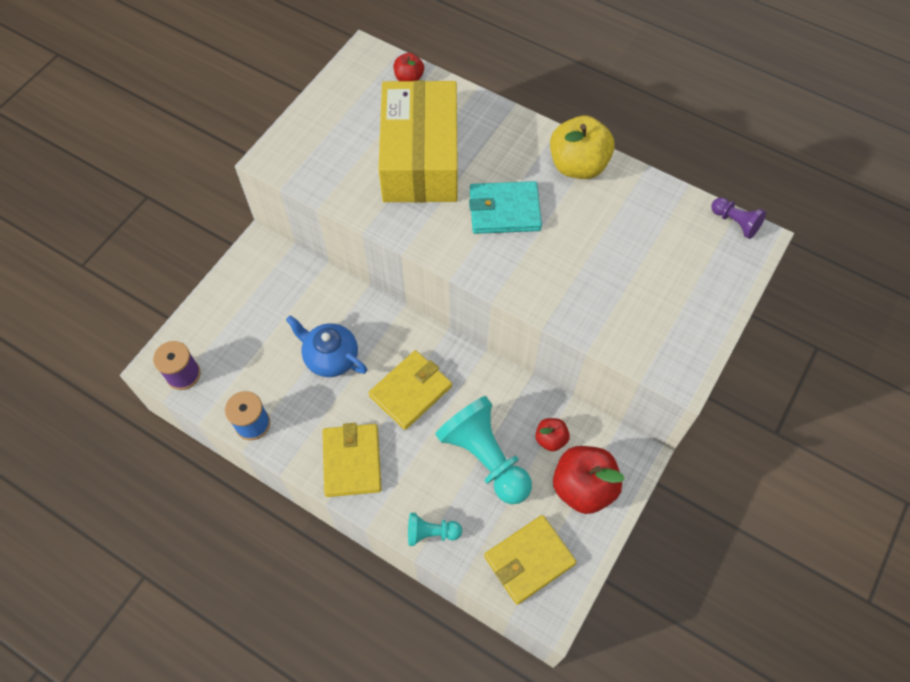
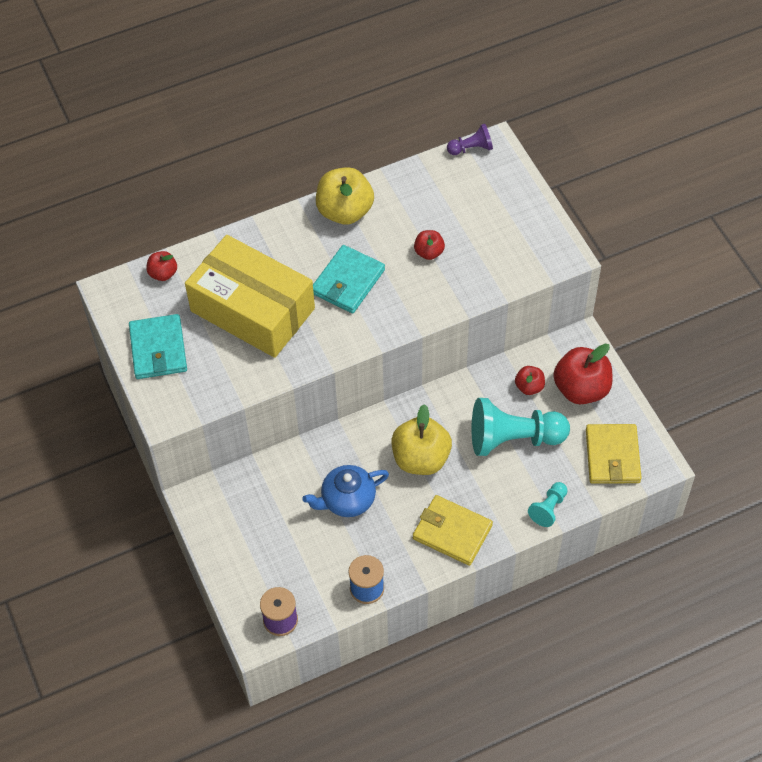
camera: 55 degrees left, 5 degrees down
(332, 117) = (158, 349): none -> turquoise wallet
(410, 391) = (421, 458): yellow wallet -> yellow apple
(588, 255) = (429, 252): none -> red apple

